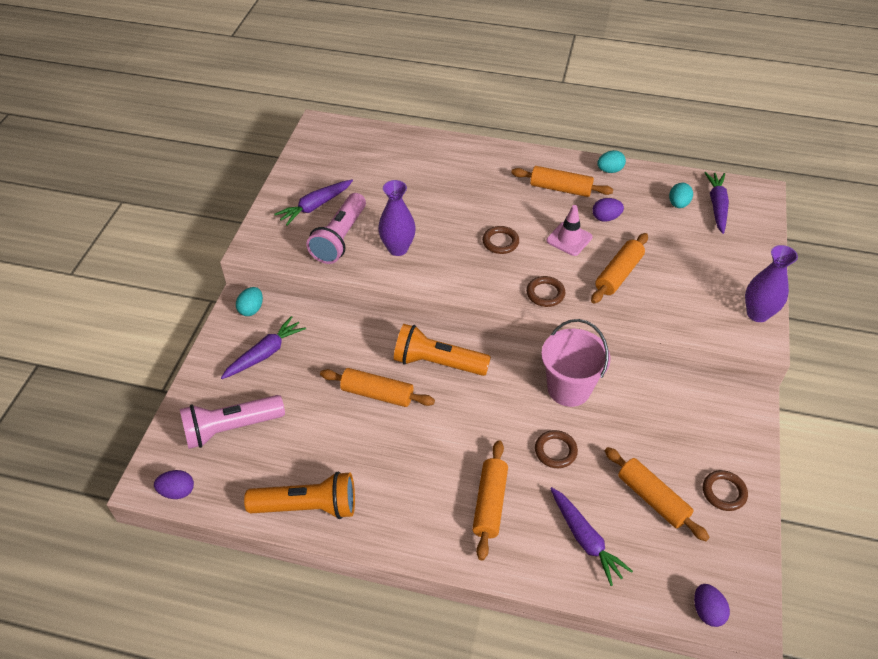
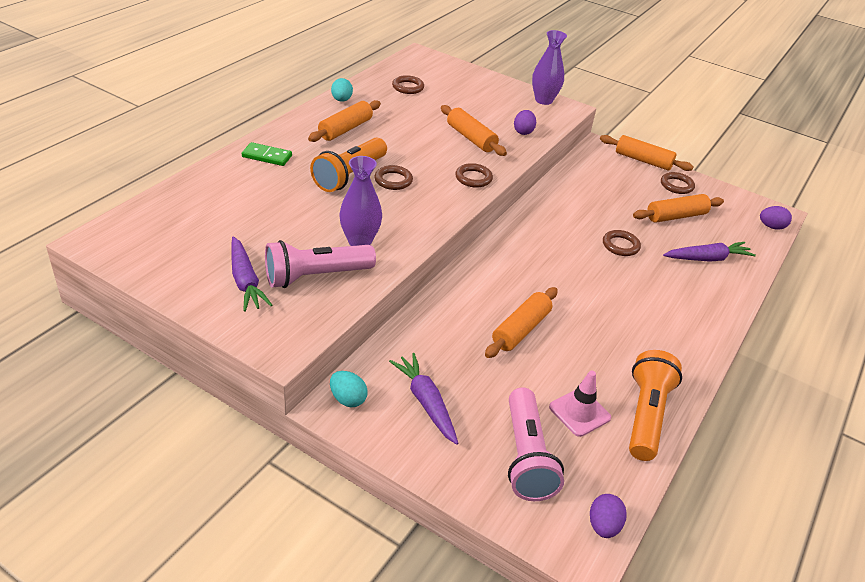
camera: 75 degrees left, 10 degrees down
(340, 238) = (315, 276): pink flashlight -> pink flashlight turned 120 degrees clockwise
(437, 362) = (497, 280): orange flashlight -> orange flashlight (349, 176)
(480, 160) = (267, 156): none -> green domino
(490, 503) = (665, 296): orange rolling pin -> orange rolling pin (643, 160)
(569, 239) = (414, 146): pink traffic cone -> pink traffic cone (579, 412)
(569, 388) = (558, 218): pink bucket -> none
(605, 218) = (400, 121): purple egg -> purple egg (523, 132)
(678, 204) = (408, 87): turquoise egg -> brown ring
(717, 206) = (422, 74): purple carrot -> none

